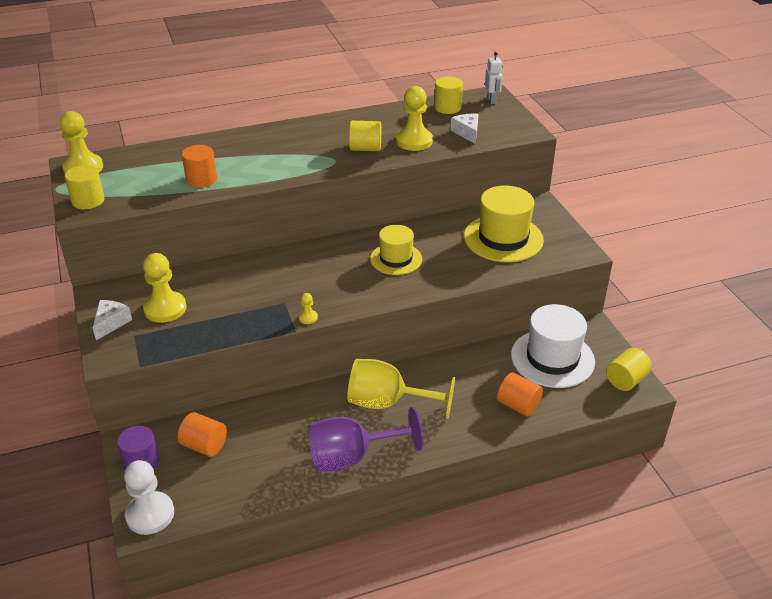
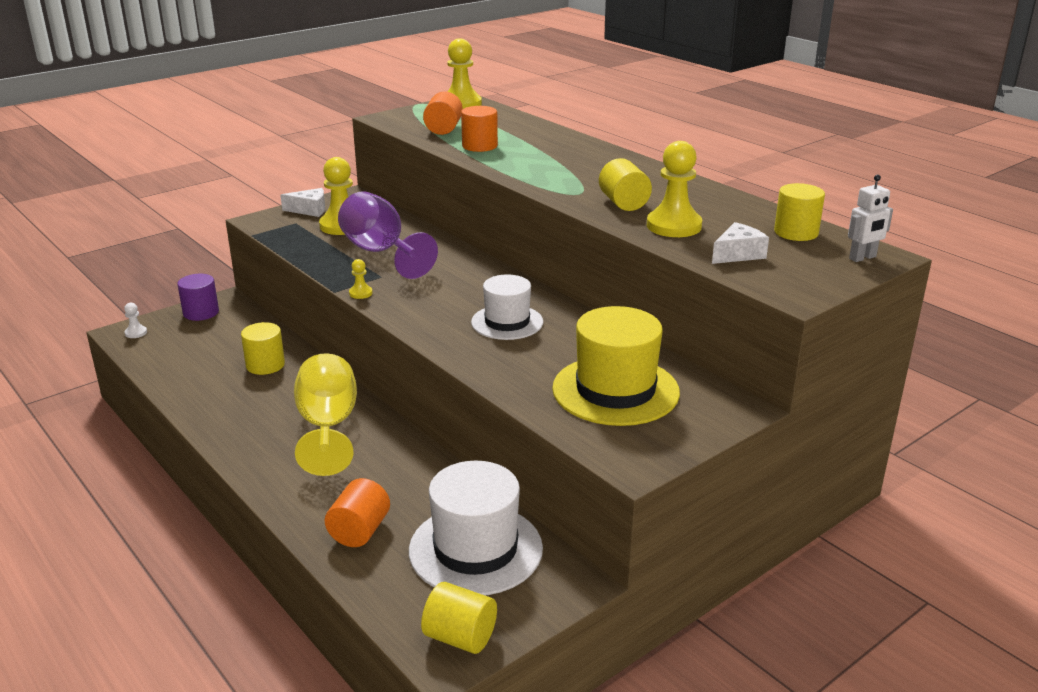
camera: 70 degrees right, 10 degrees down
(88, 201) = (406, 116): yellow cylinder -> yellow cylinder (265, 365)
(150, 514) = (136, 333): white pawn -> white pawn, size x0.46
(204, 445) = (230, 336): orange cylinder -> orange cylinder (443, 129)
(351, 457) = (231, 421): purple goblet -> purple goblet (381, 253)
(396, 259) = (507, 322): yellow hat -> white hat

